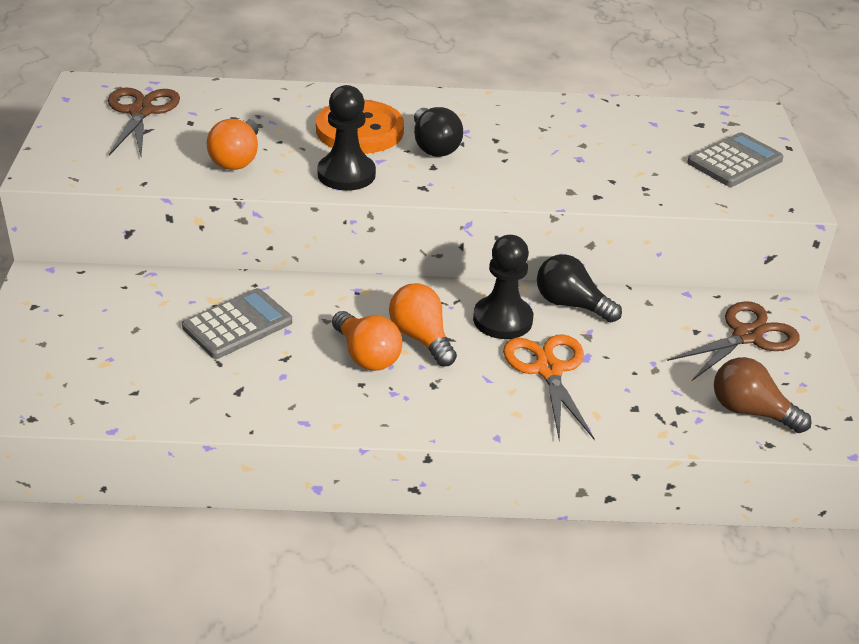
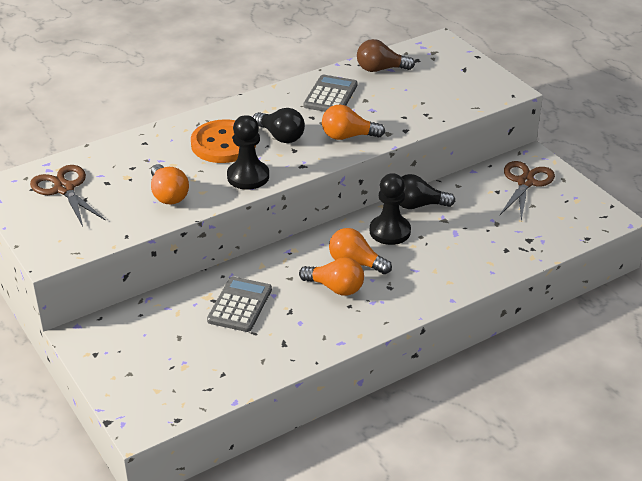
camera: 30 degrees left, 0 degrees up
(515, 176) = (348, 136): none -> orange light bulb
(548, 370) = (442, 249): orange scissors -> none
(734, 161) = (457, 77): grey calculator -> grey calculator (330, 95)
(750, 411) = (563, 224): brown light bulb -> brown light bulb (380, 69)

